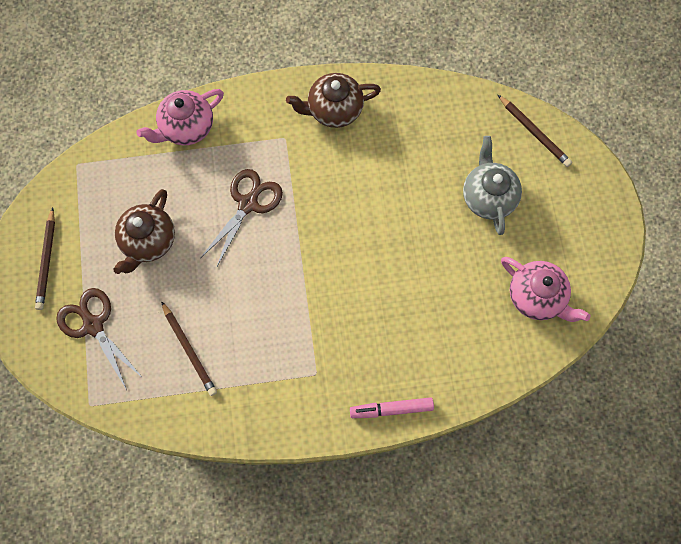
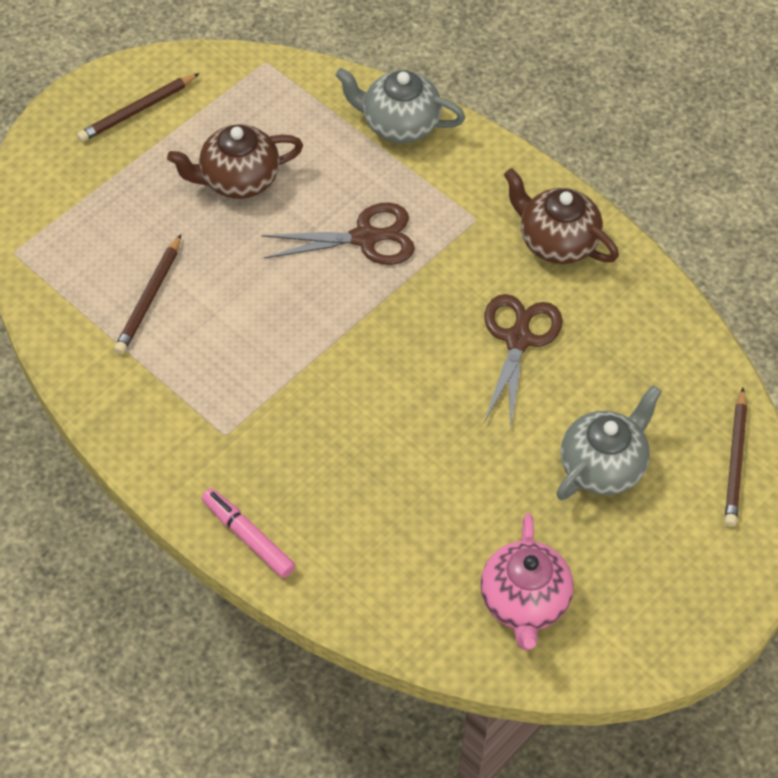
camera: 50 degrees right, 15 degrees down
(93, 325) = (103, 196): brown scissors -> brown scissors (518, 339)
(186, 127) = (399, 124): pink teapot -> grey teapot

